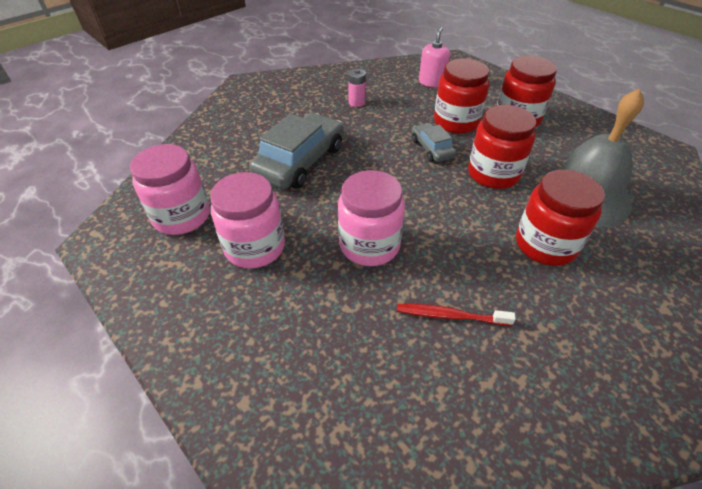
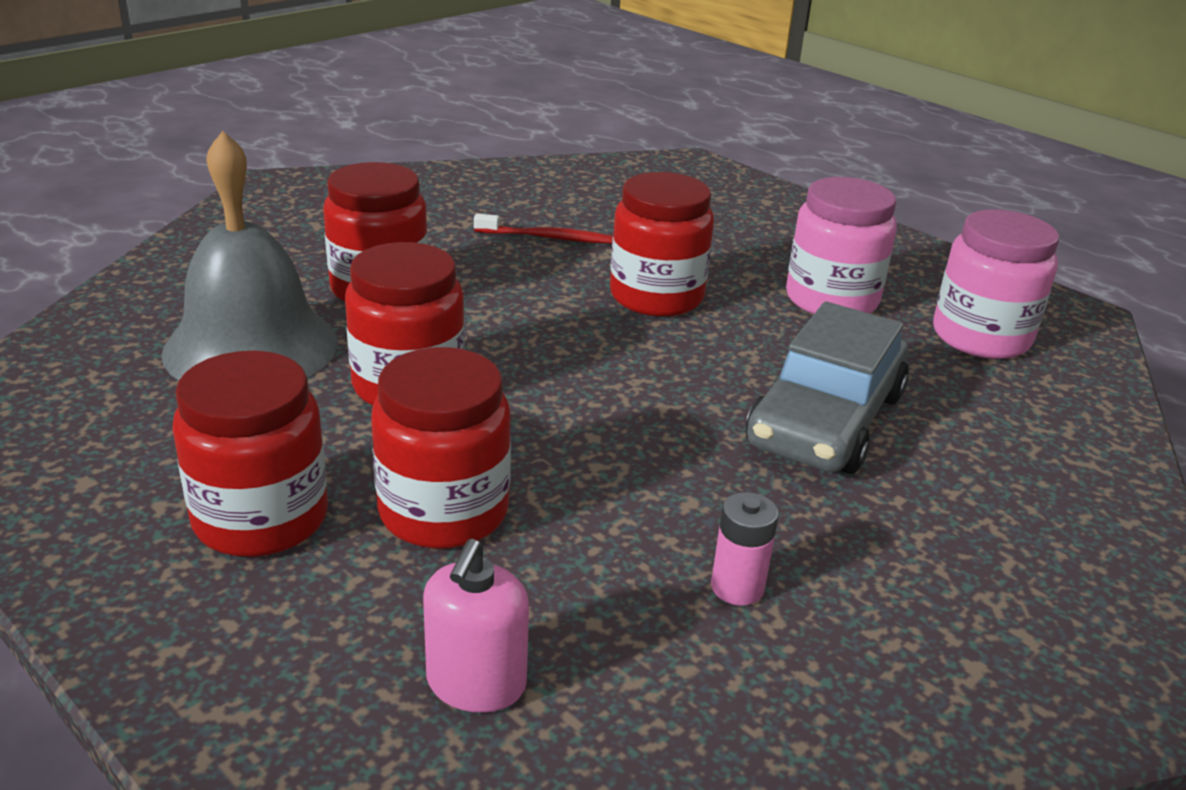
camera: 175 degrees right, 15 degrees down
(369, 245) = (656, 297): pink jar -> red jar
(432, 148) = (528, 440): grey car -> none

